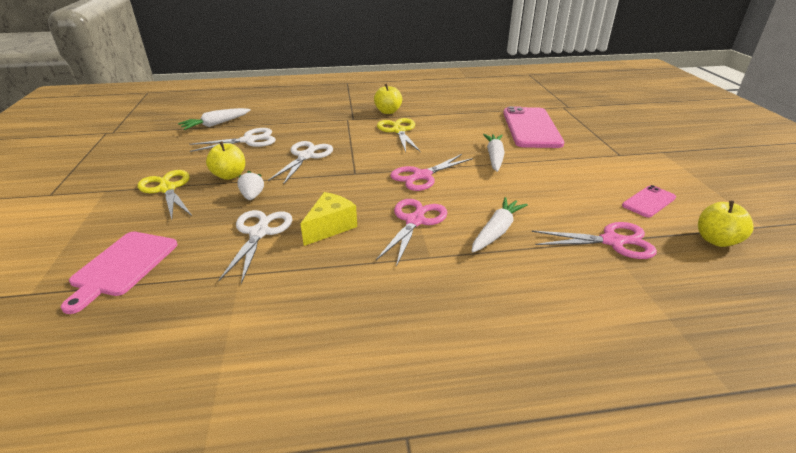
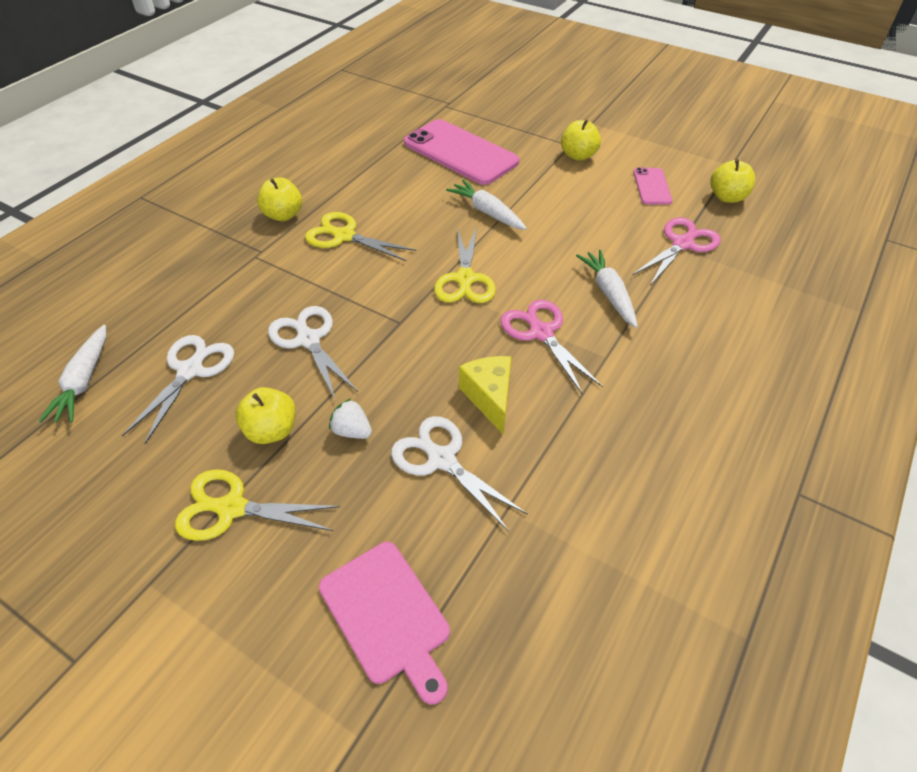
camera: 50 degrees left, 15 degrees up
(422, 176) = (465, 279): pink scissors -> yellow scissors
(615, 161) = (578, 155): none -> yellow apple

